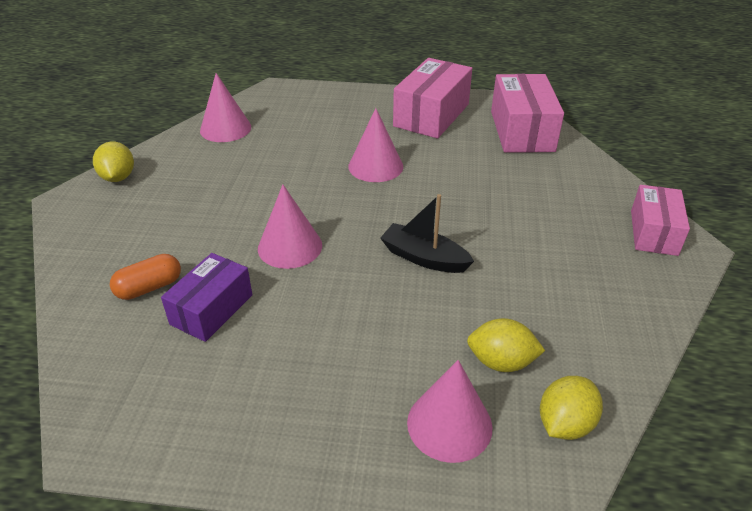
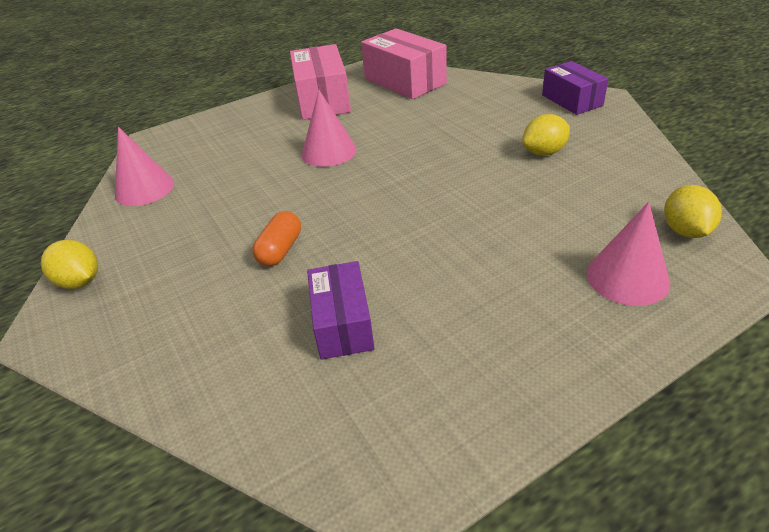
camera: 35 degrees left, 0 degrees up
(149, 287) = (256, 345): orange capsule -> orange capsule (280, 250)
(290, 246) = (341, 240): pink cone -> none
(424, 258) = (456, 190): black boat -> none
(501, 362) = (600, 221): yellow lemon -> yellow lemon (544, 152)
(654, 232) = (572, 100): pink box -> purple box

